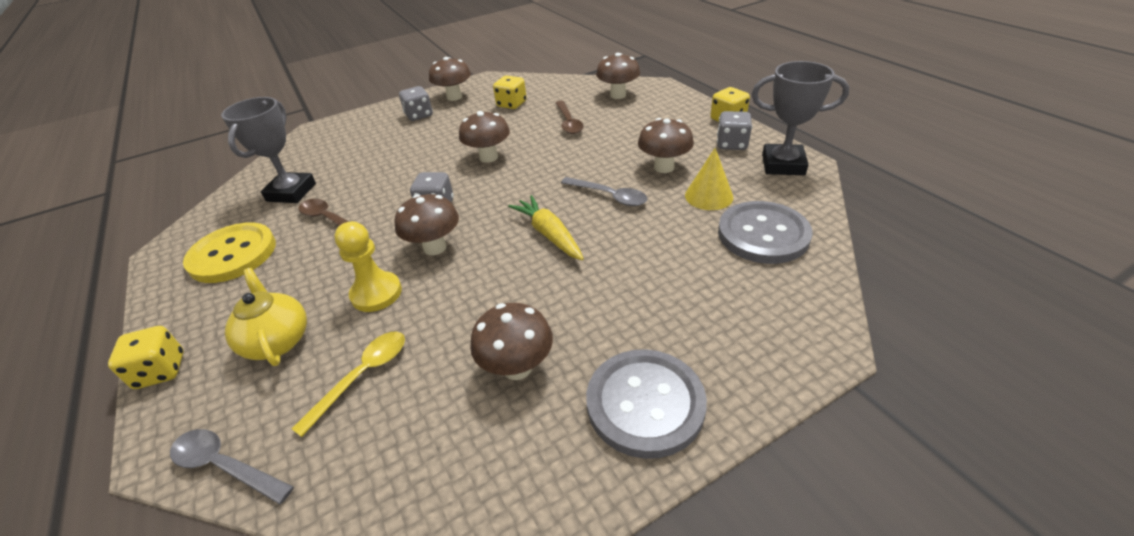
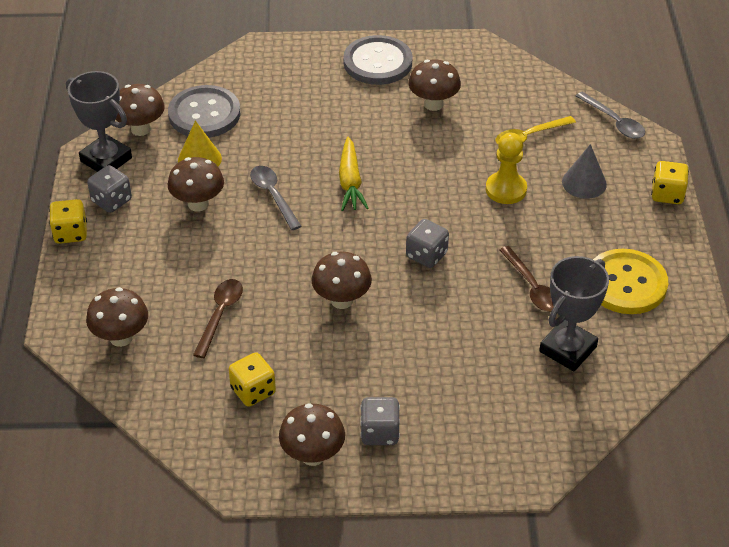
camera: 155 degrees left, 5 degrees up
(278, 341) = (584, 183): yellow teapot -> grey cone
(435, 247) = (446, 211): brown mushroom -> brown mushroom (141, 129)

